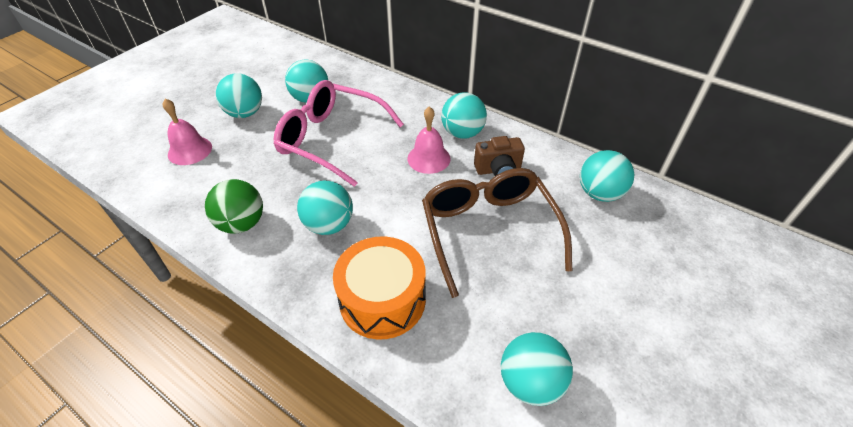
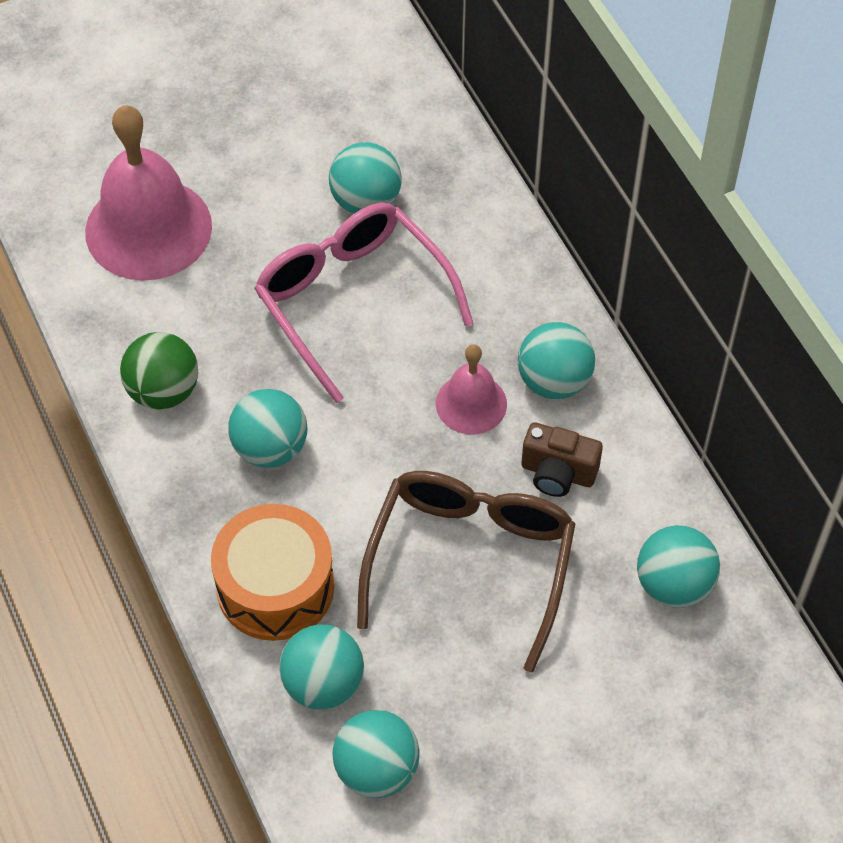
camera: 30 degrees right, 10 degrees up
(190, 150) = (148, 228): pink bell -> pink bell, size x1.88
(245, 113) = (254, 188): turquoise ball -> turquoise ball (323, 684)

